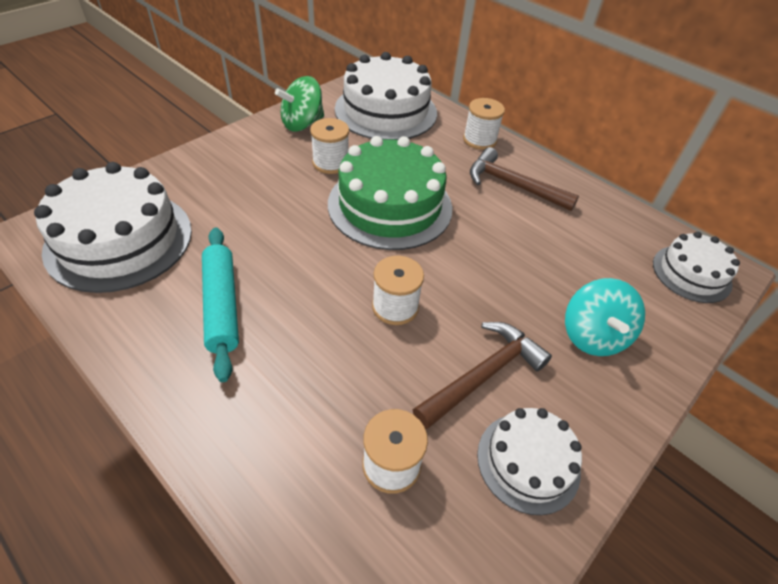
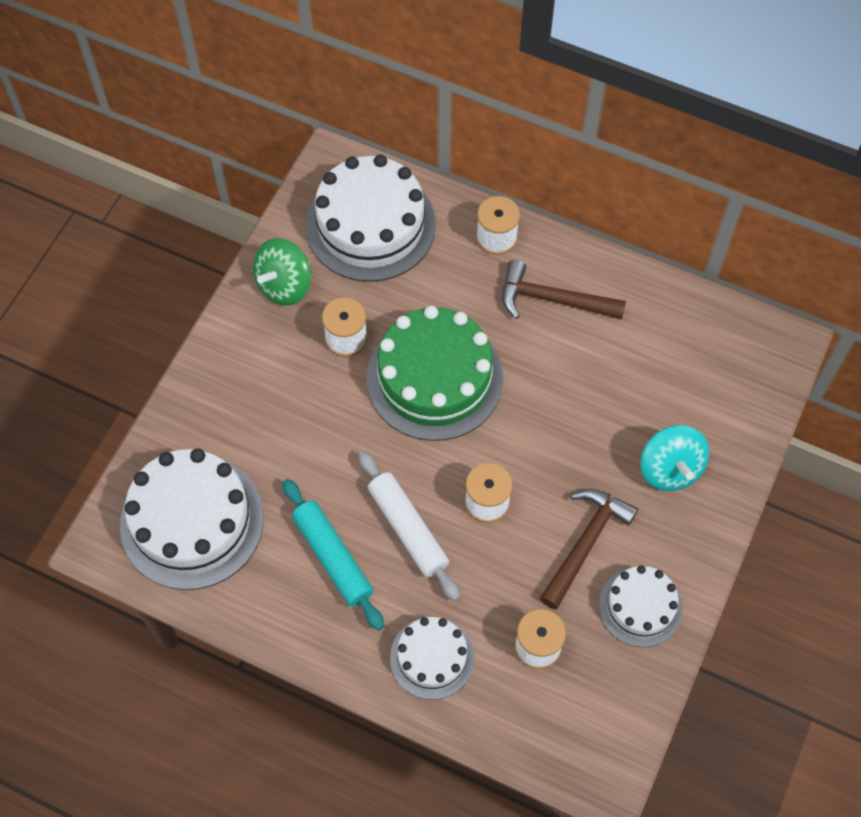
camera: 15 degrees left, 15 degrees up
(307, 305) = (408, 529): none -> white rolling pin
(691, 273) = (751, 361): white cake -> white cake (432, 658)

